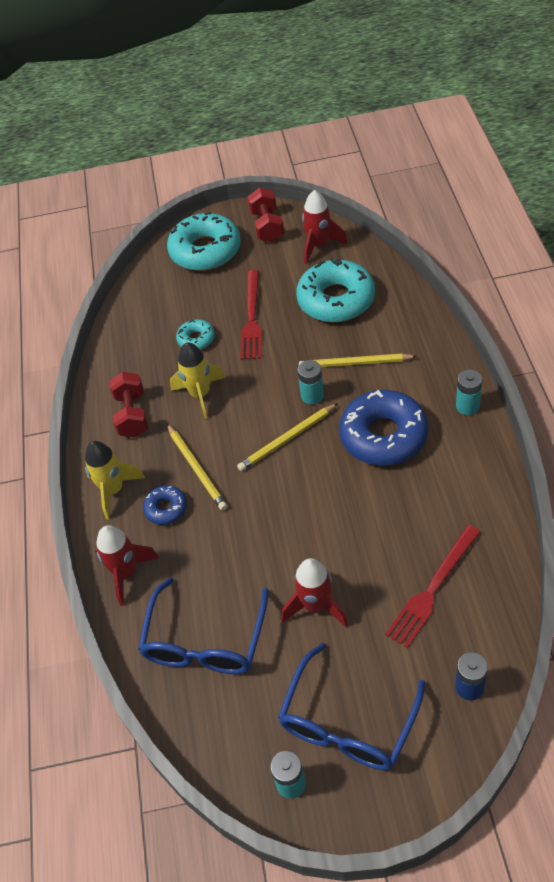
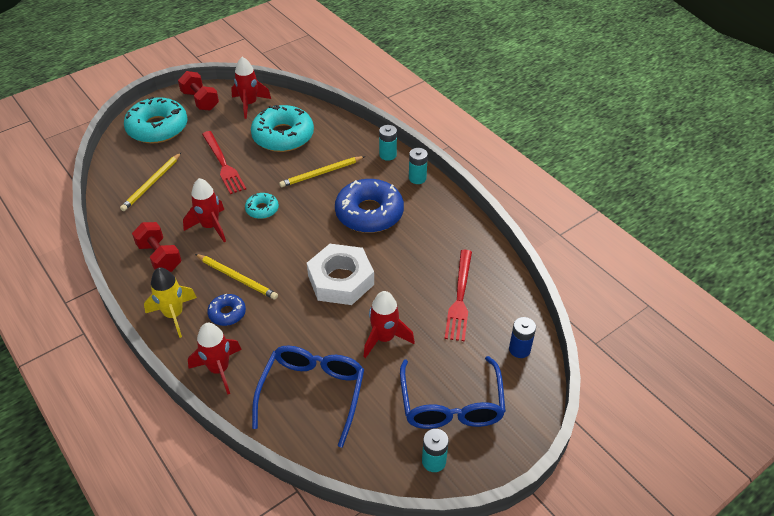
camera: 35 degrees left, 5 degrees down
(196, 339) = (185, 190): turquoise donut -> turquoise donut (262, 209)
(200, 394) = (210, 226): yellow rocket -> red rocket
(205, 641) = (312, 393): blue glasses -> blue glasses turned 150 degrees counterclockwise
(287, 439) = (298, 236): yellow pencil -> yellow pencil (152, 183)
(306, 512) = (341, 280): none -> white nut
(312, 396) = (301, 203): turquoise battery -> turquoise battery (388, 155)

